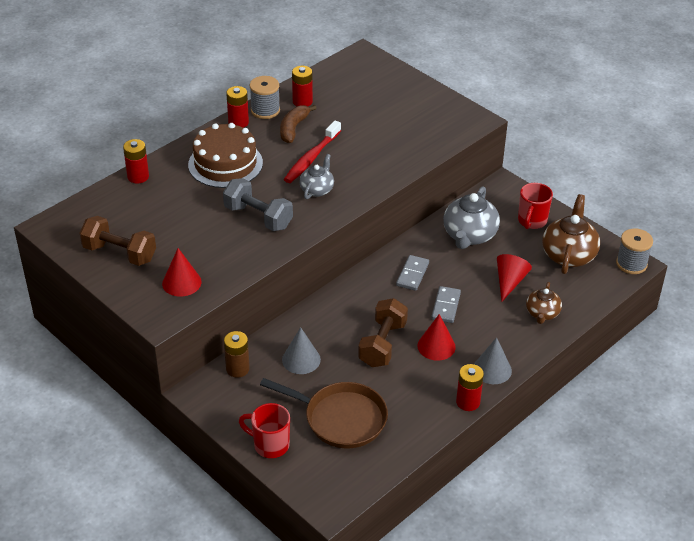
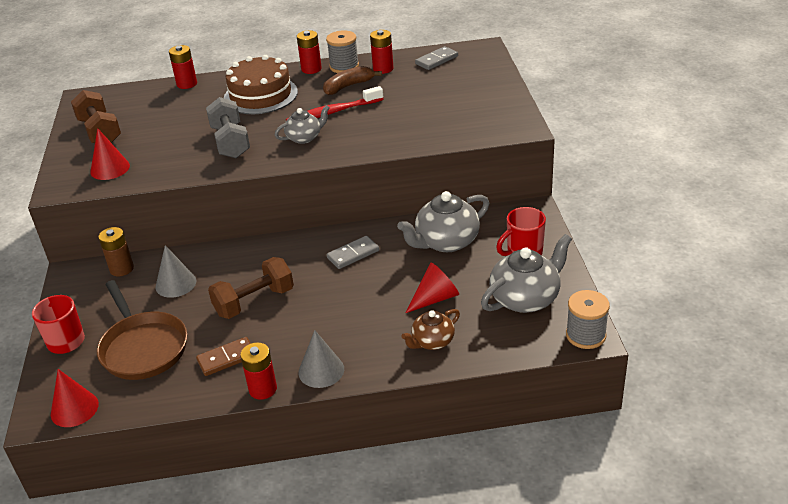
camera: 40 degrees right, 5 degrees down
(415, 394) = (227, 358): none -> brown domino
(436, 346) = (297, 325): red cone -> red cone (74, 409)
(446, 306) = (349, 294): grey domino -> grey domino (436, 60)
(568, 255) = (525, 298): brown teapot -> grey teapot

